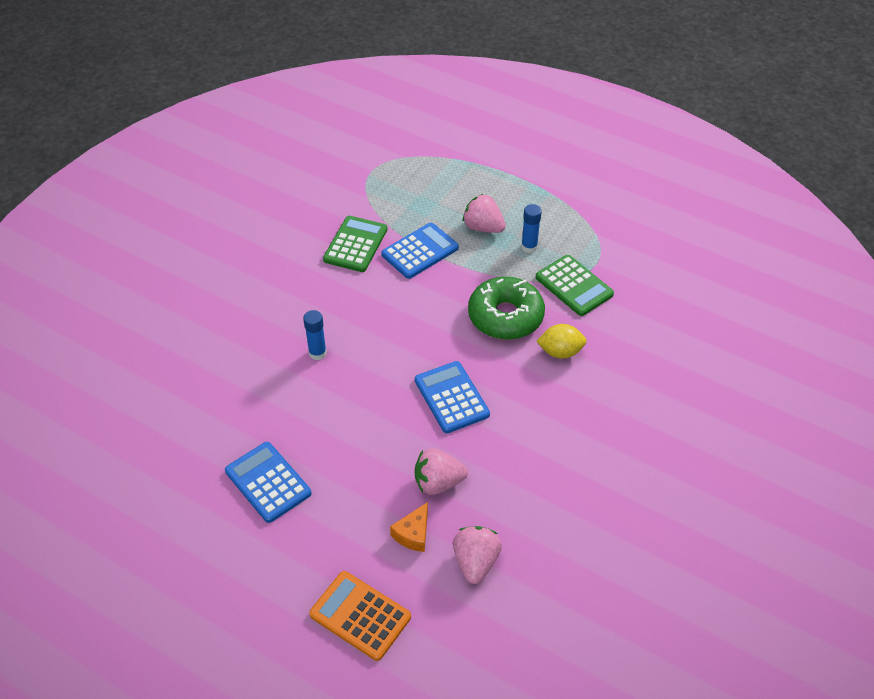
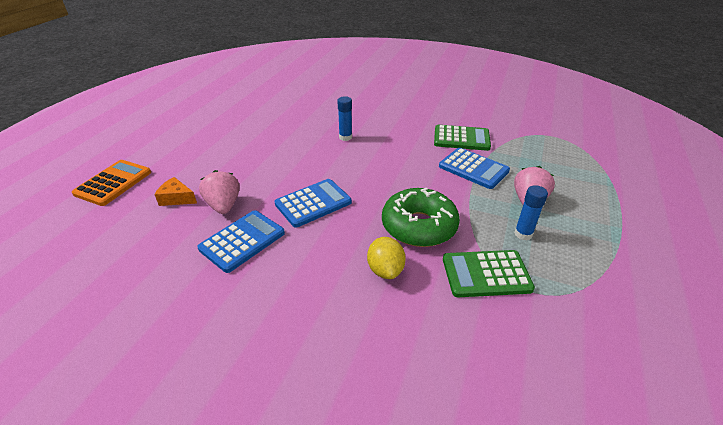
camera: 80 degrees right, 10 degrees down
(268, 482) = (232, 134): blue calculator -> blue calculator (242, 241)
(475, 562) = (140, 234): pink strawberry -> none
(574, 286) = (486, 274): green calculator -> green calculator turned 45 degrees clockwise

